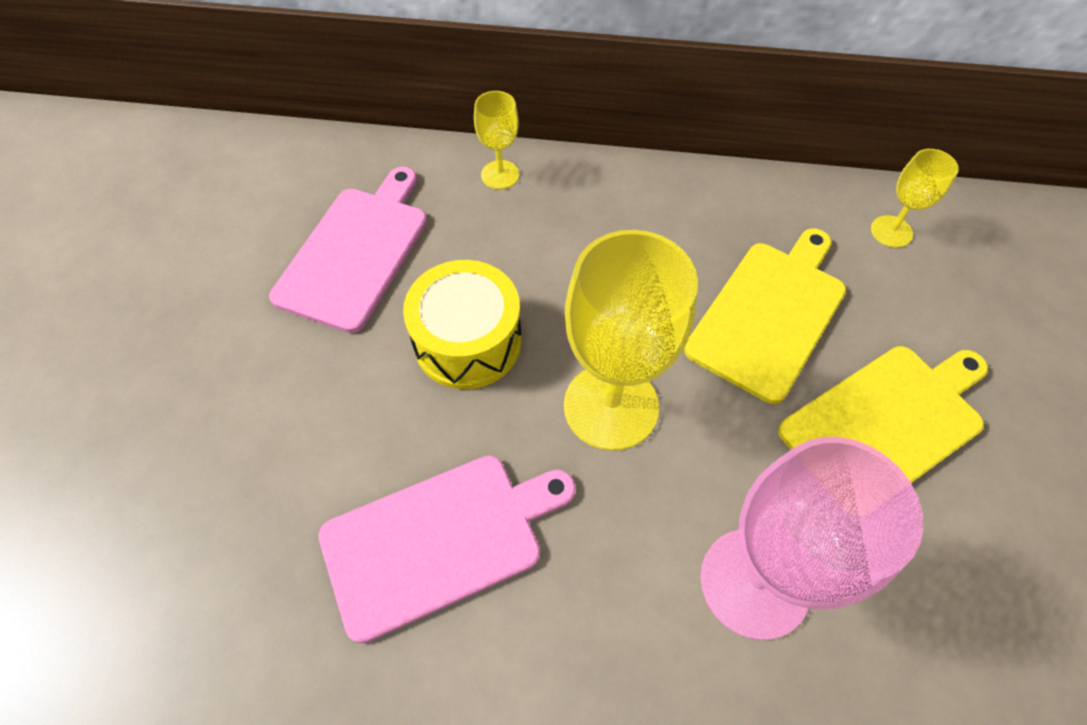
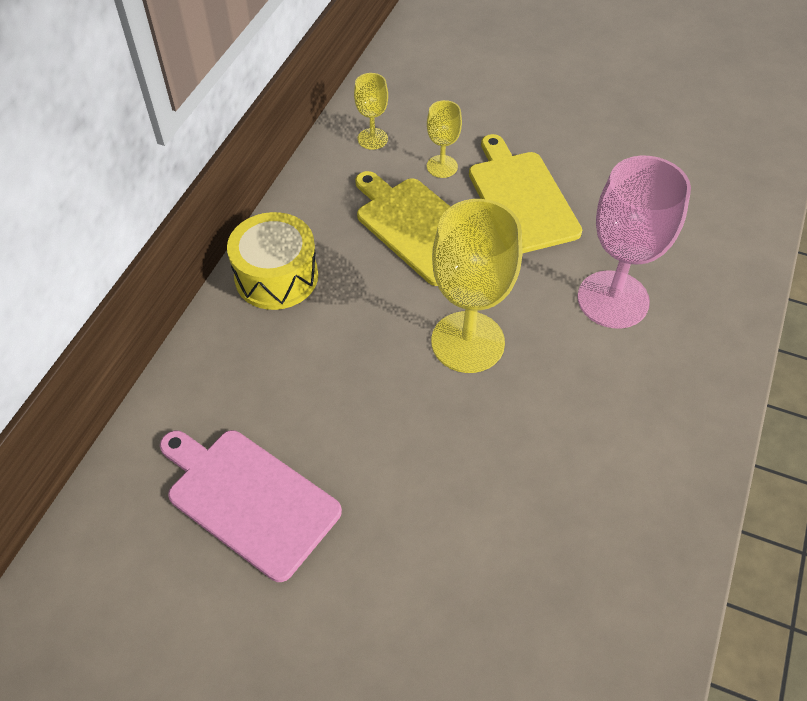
camera: 75 degrees left, 5 degrees down
(439, 540) = (550, 475): pink cutting board -> none
(468, 341) = (380, 424): yellow drum -> yellow drum (276, 276)
(500, 175) = (205, 364): yellow goblet -> yellow goblet (442, 166)

